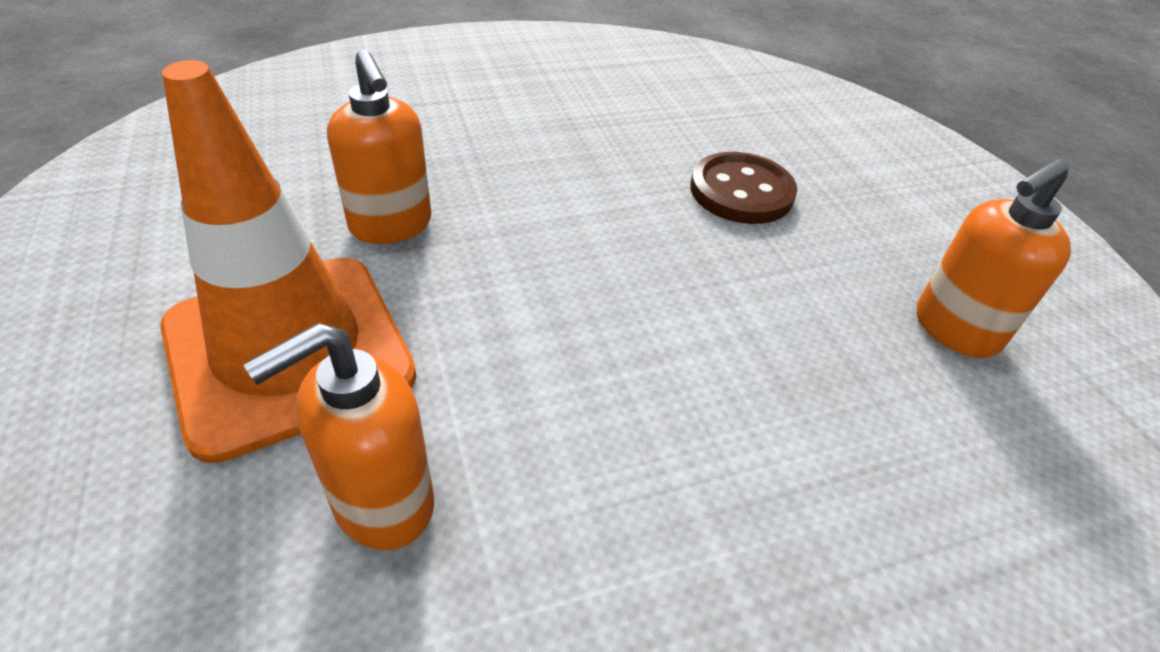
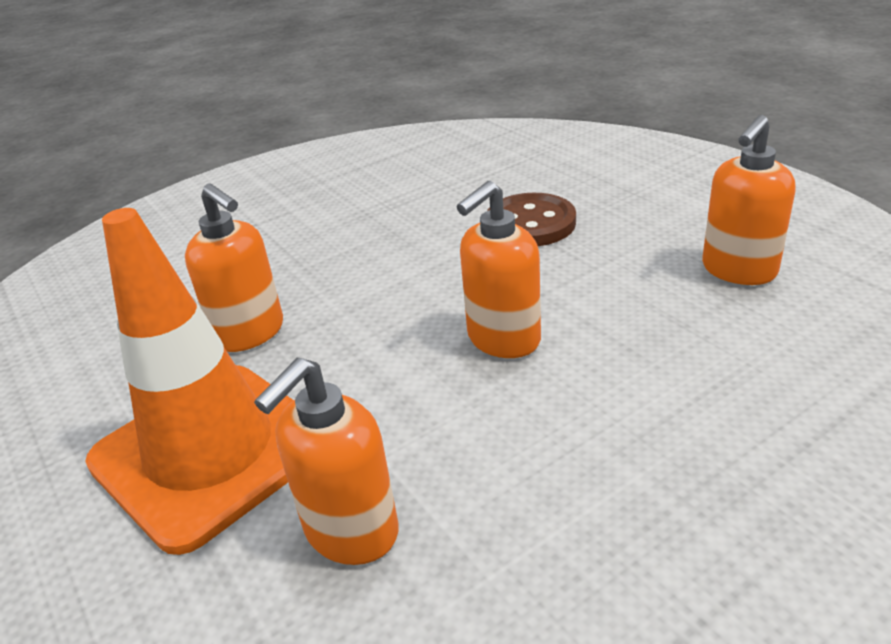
camera: 10 degrees left, 10 degrees down
(648, 325) = (503, 339): none -> orange soap dispenser

